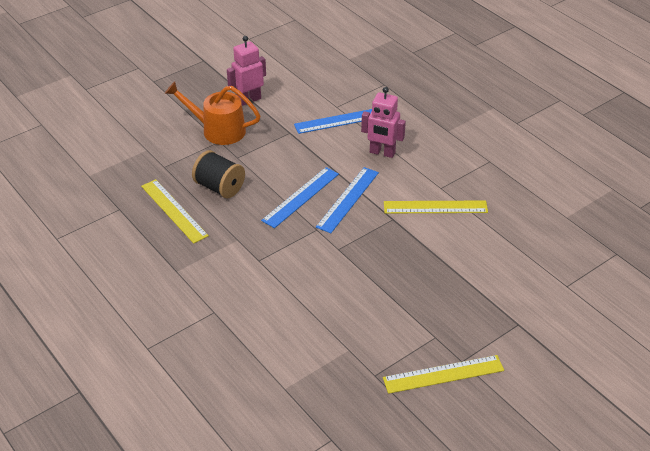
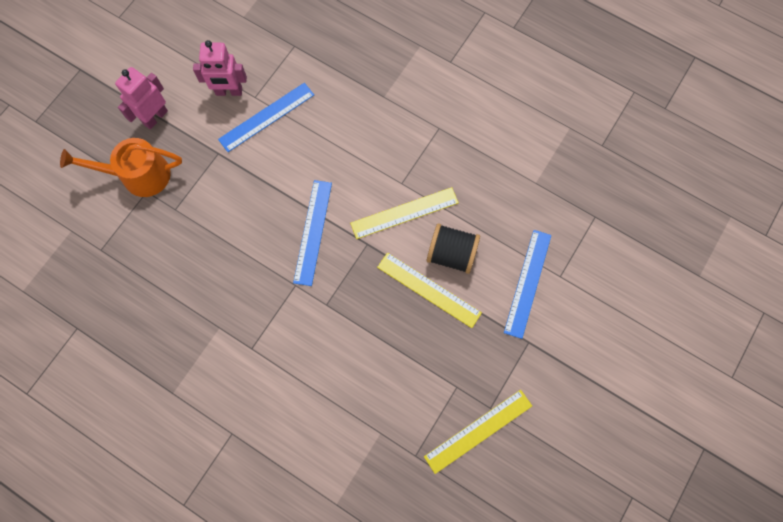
camera: 20 degrees left, 30 degrees up
(174, 210) = (137, 310): yellow ruler -> yellow ruler (428, 290)
(219, 187) = (173, 260): black spool -> black spool (451, 254)
(301, 197) = (263, 245): blue ruler -> blue ruler (527, 283)
(382, 153) = (326, 152): pink robot -> pink robot (229, 91)

